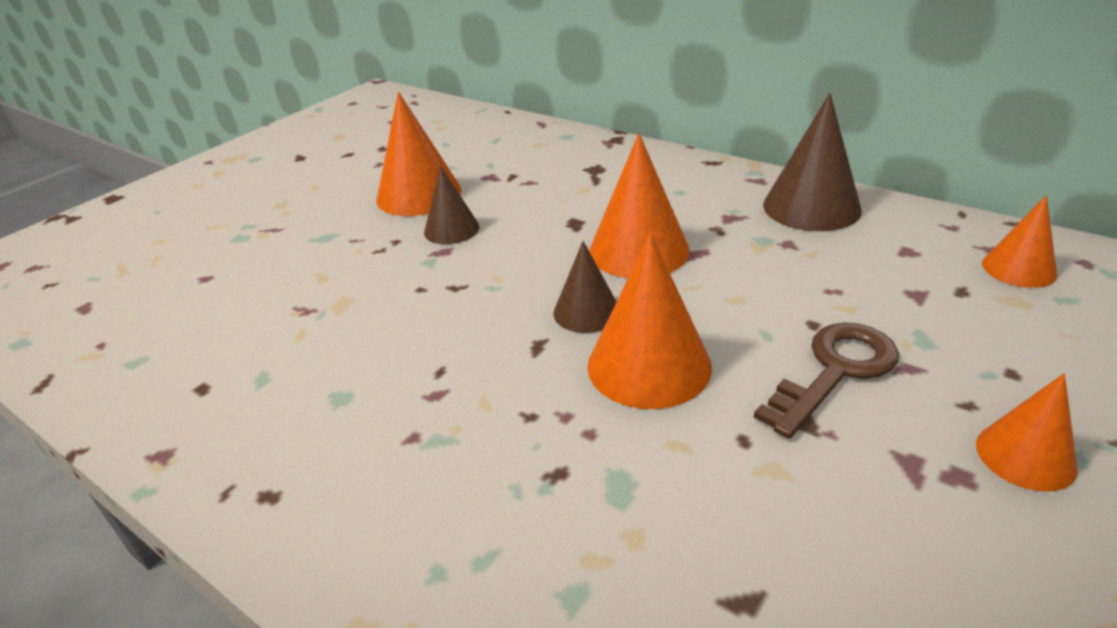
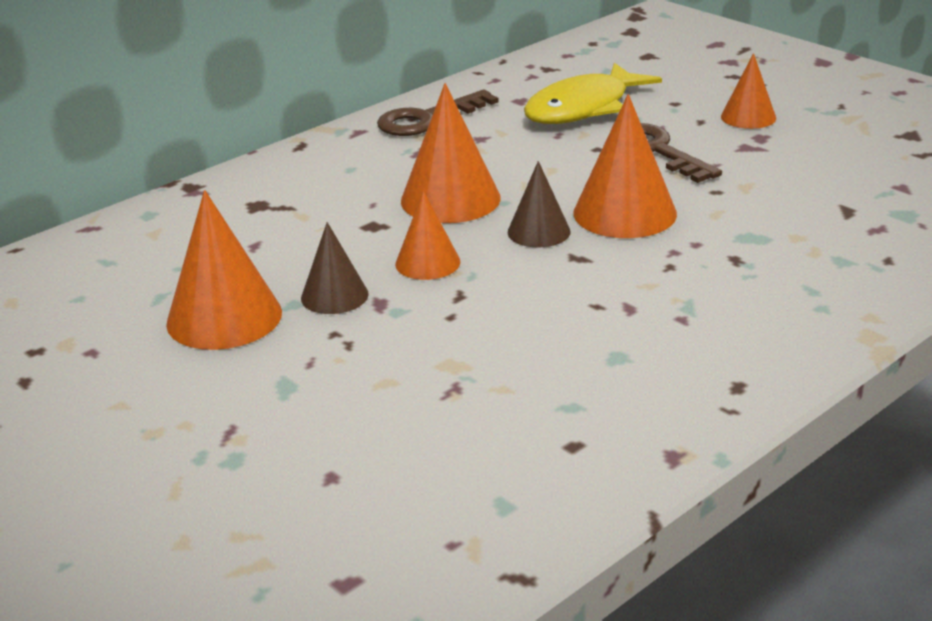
camera: 80 degrees left, 5 degrees down
(811, 207) = (427, 119): brown cone -> brown key
(922, 297) = (583, 108): none -> yellow fish
(1018, 268) = (564, 73): orange cone -> orange cone (427, 263)

